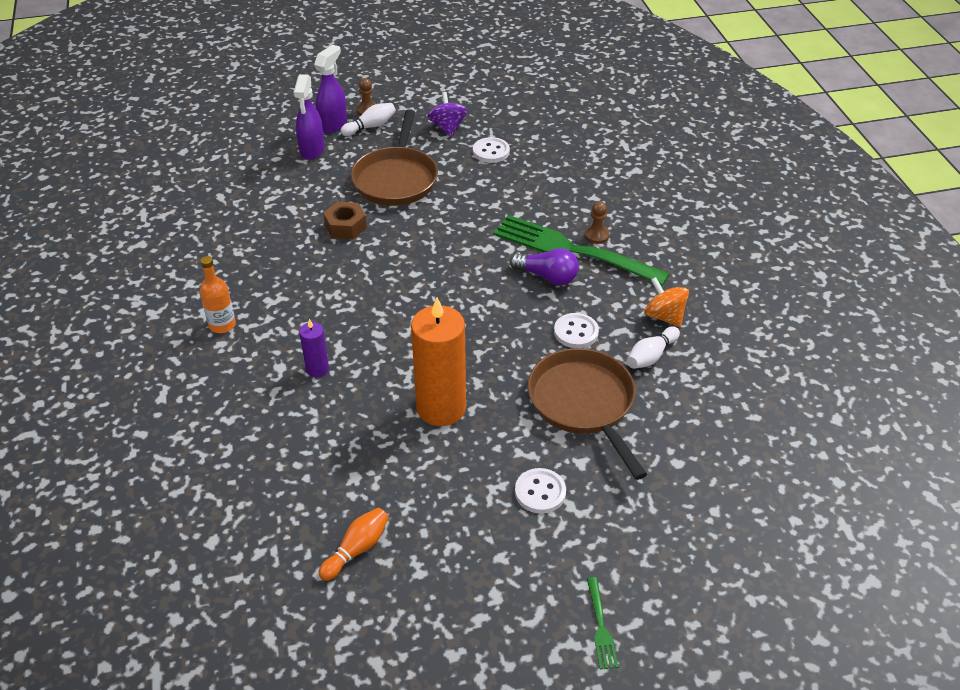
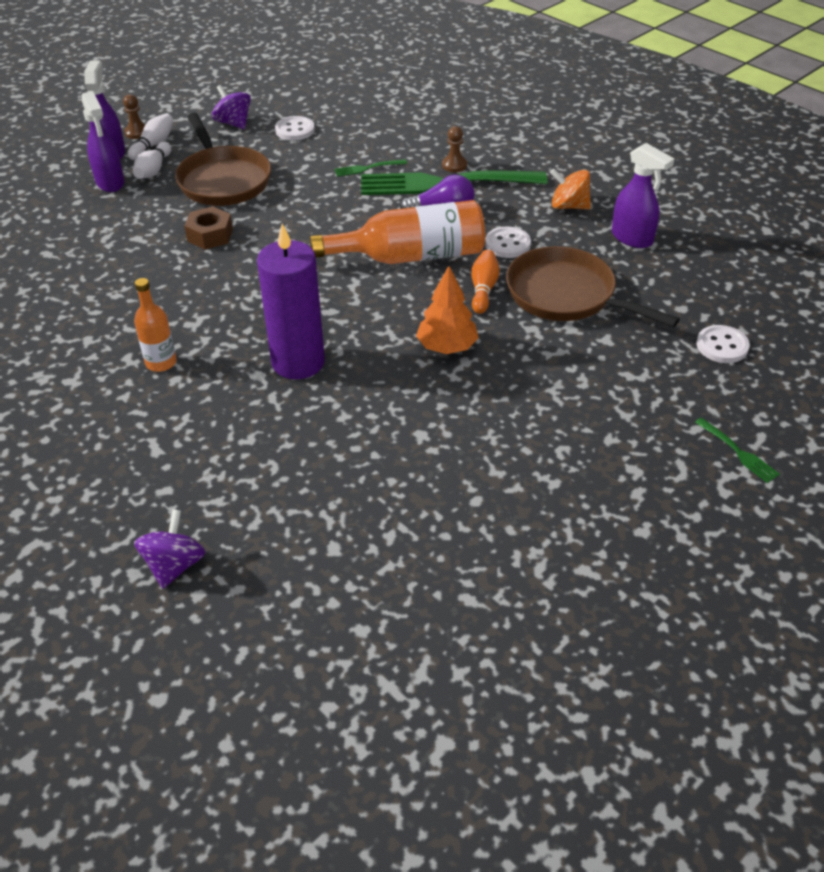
camera: 30 degrees left, 0 degrees up
(99, 497) = (174, 565): none -> purple spinning top
(317, 369) = (298, 362): purple candle -> purple candle, size x2.08
(357, 549) = (480, 490): orange bowling pin -> orange bowling pin (483, 289)
(441, 408) = (447, 347): orange candle -> orange tree
(484, 310) = (411, 256): none -> orange bottle
(520, 211) = (368, 168): none -> green fork
(540, 492) = (595, 376): white button -> white button (722, 346)
(651, 356) = (586, 239): white bowling pin -> white bowling pin (153, 170)
(694, 373) = (632, 238): none -> purple spray bottle

